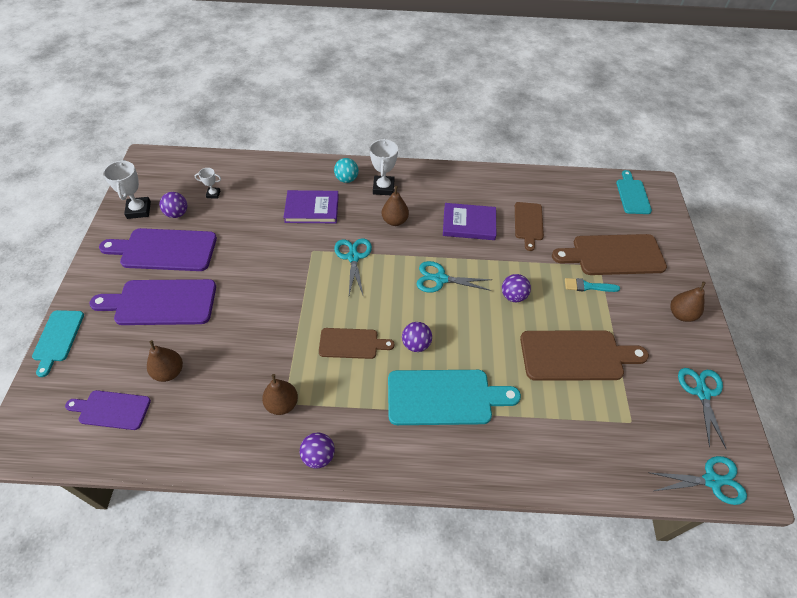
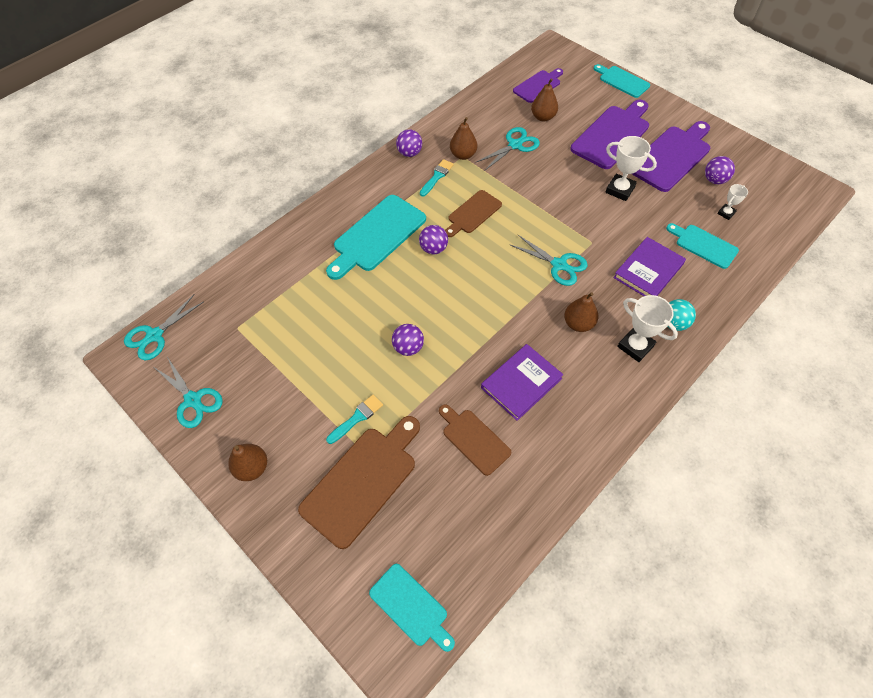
camera: 135 degrees right, 5 degrees up
(139, 210) = (738, 160): white trophy -> white trophy (620, 190)
(259, 193) = (703, 245): none -> turquoise cutting board
(331, 404) = (437, 177): none -> turquoise brush
(440, 279) = (477, 308): turquoise scissors -> turquoise scissors (515, 145)
(576, 355) = (314, 342): brown cutting board -> none

